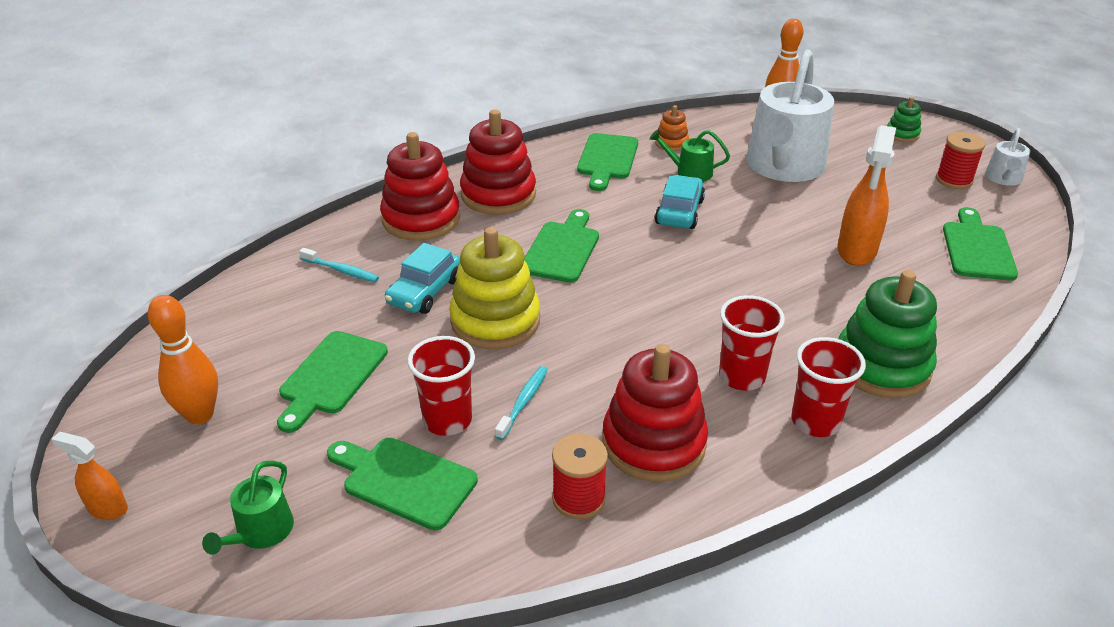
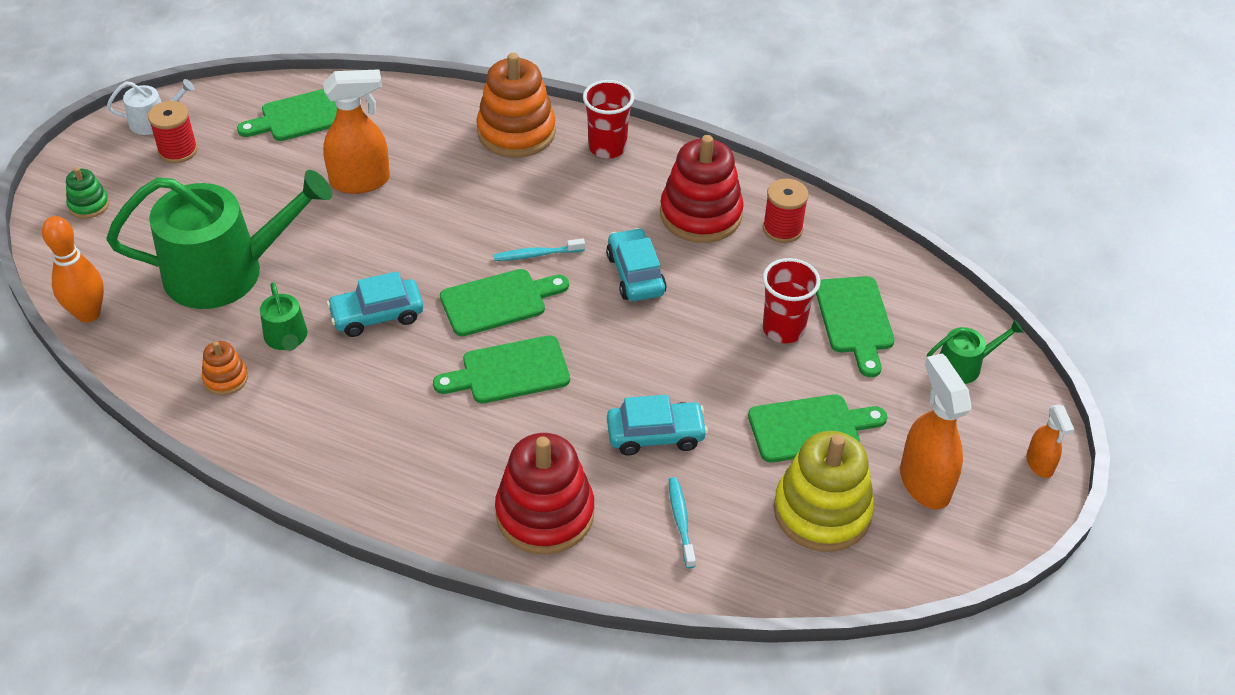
camera: 125 degrees left, 10 degrees up
(200, 415) = (924, 482): orange bowling pin -> orange spray bottle
(495, 320) = (651, 363): yellow stacking toy -> yellow stacking toy (822, 511)
(498, 194) = (447, 474): red stacking toy -> none
(523, 402) = (726, 297): turquoise toothbrush -> turquoise toothbrush (537, 254)
(607, 159) = (303, 418): green cutting board -> green cutting board (498, 301)
(607, 358) = (635, 274): none -> turquoise car
(741, 377) = (592, 195): red cup -> none
(783, 167) = (226, 271): white watering can -> green watering can
(882, 366) = (516, 132): green stacking toy -> orange stacking toy

